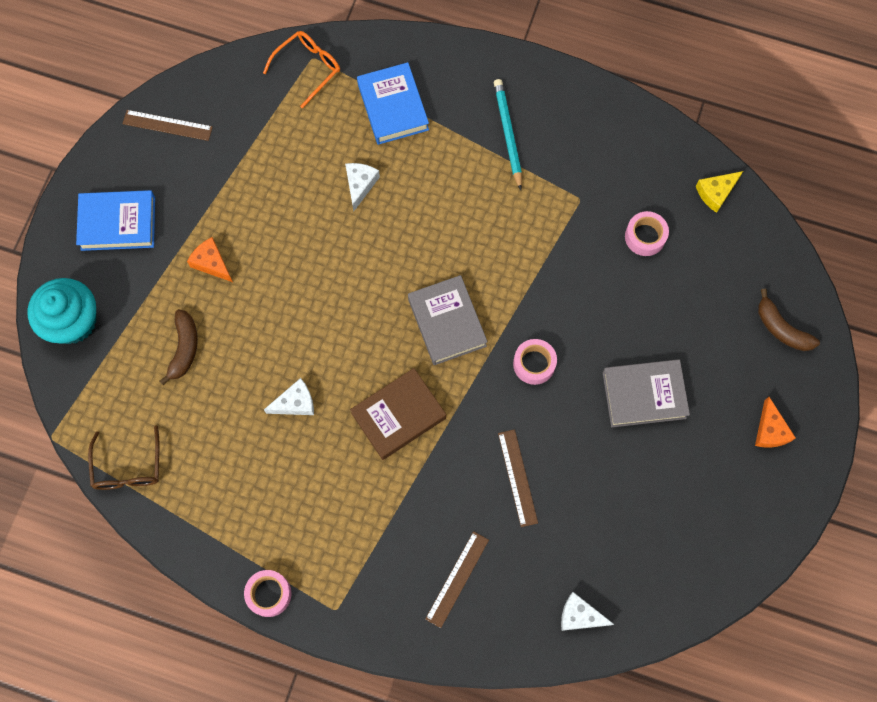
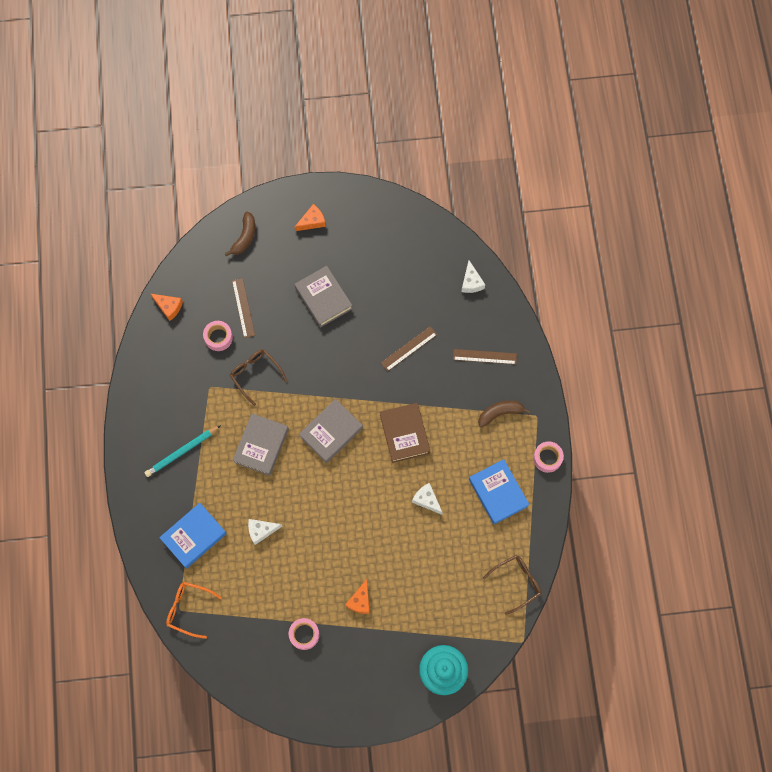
camera: 115 degrees left, 0 degrees up
(118, 223) = (361, 679): blue book -> blue book (498, 493)
(167, 125) = (274, 685): brown ruler -> brown ruler (243, 308)
(184, 348) = (425, 588): brown banana -> brown banana (500, 413)
(398, 416) = (404, 434): brown book -> brown book turned 45 degrees clockwise
(470, 229) = (261, 445): none -> grey book
(534, 364) = (334, 369): pink tape -> pink tape (304, 634)
(571, 261) = (255, 374): none -> brown glasses
(716, 193) = (169, 307): yellow cheese -> orange cheese

